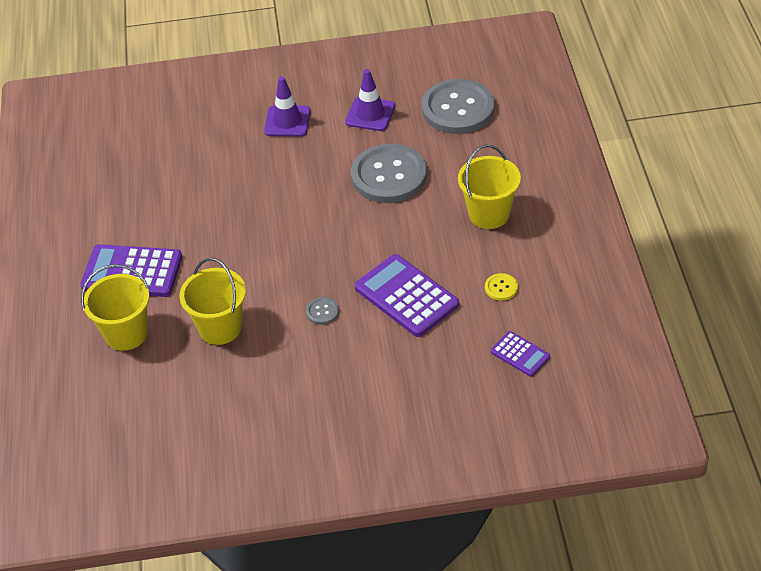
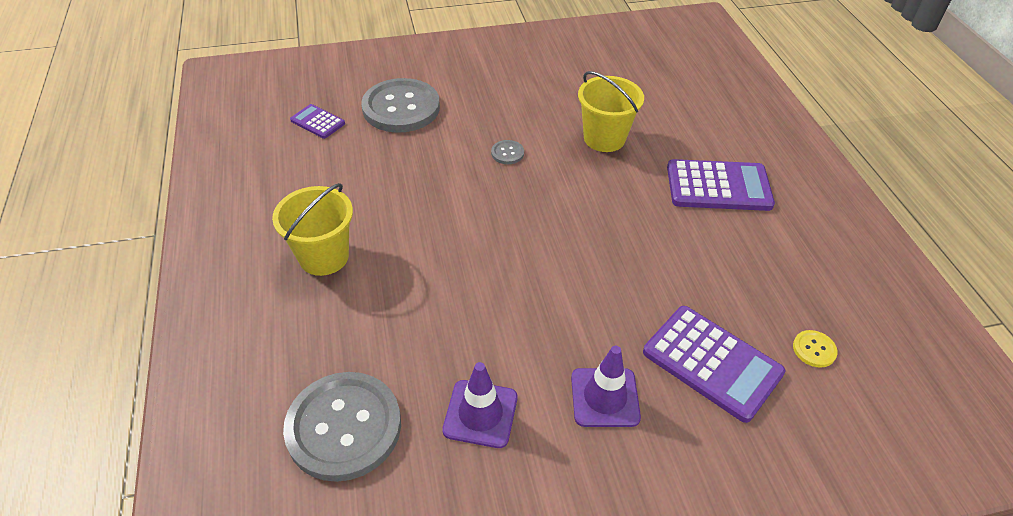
camera: 170 degrees right, 0 degrees up
(126, 333) = (692, 132): yellow bucket -> none
(389, 176) = (447, 307): grey button -> grey button (401, 108)
(406, 296) = (423, 168): purple calculator -> purple calculator (712, 363)
(501, 288) = (324, 177): yellow button -> yellow button (814, 349)

